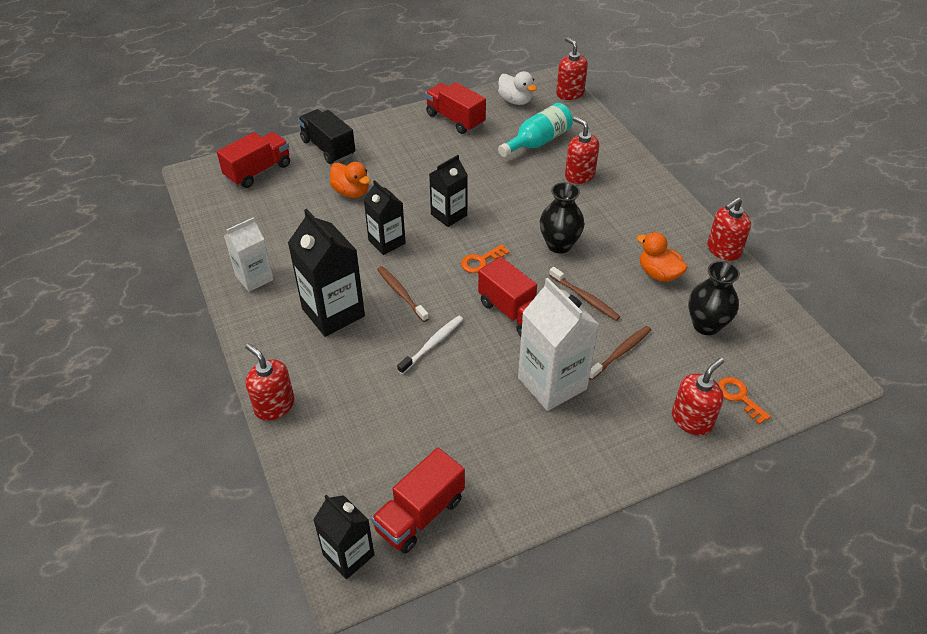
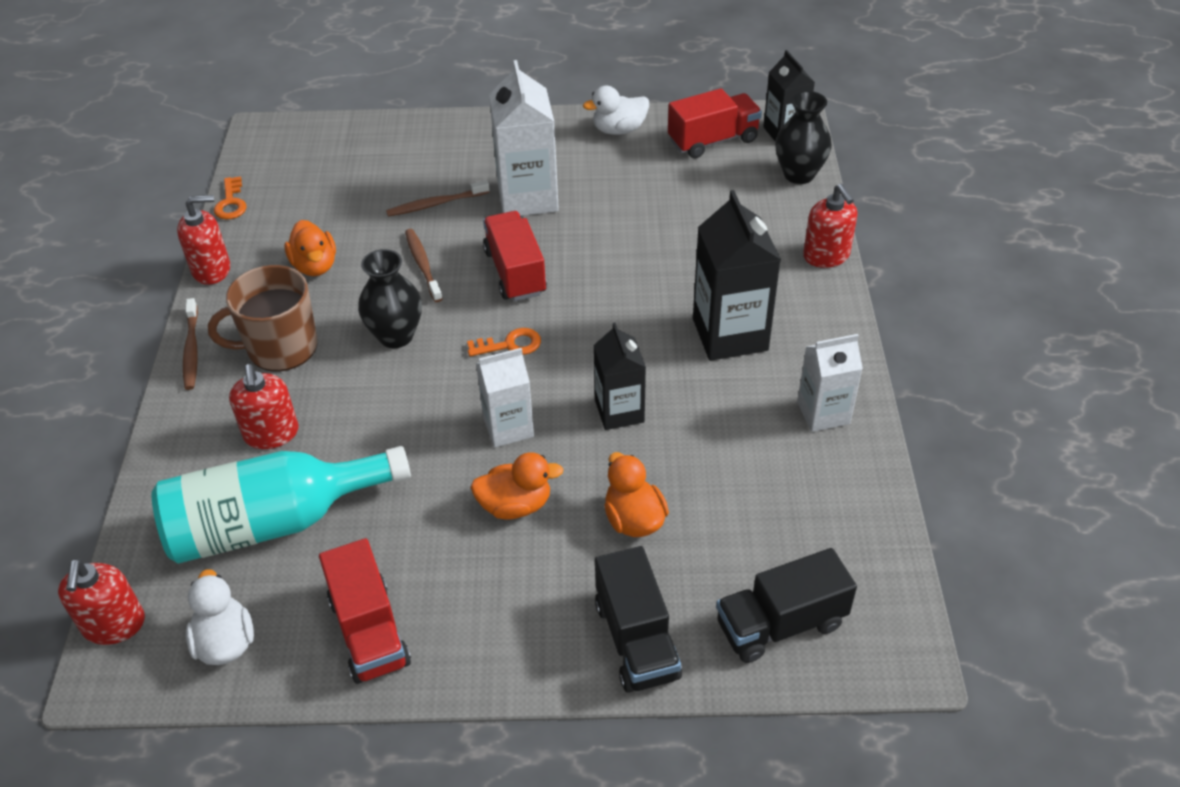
camera: 155 degrees left, 0 degrees up
(258, 171) = (780, 624): red truck -> black truck
(401, 293) = (635, 333): brown toothbrush -> brown toothbrush (191, 350)
(419, 181) = (515, 505): none -> orange duck
(432, 344) = (628, 266): white toothbrush -> none
(449, 215) = (508, 427): black carton -> white carton
(521, 496) = (619, 130): none -> white duck
(538, 142) = (273, 522): turquoise bottle -> turquoise bottle, size x1.52
(623, 217) = (280, 347): none -> brown mug
(692, 420) = (425, 138): red soap dispenser -> none
(706, 325) = (324, 203): black vase -> black vase (799, 174)
(739, 397) = (364, 141): orange key -> orange key (231, 203)

